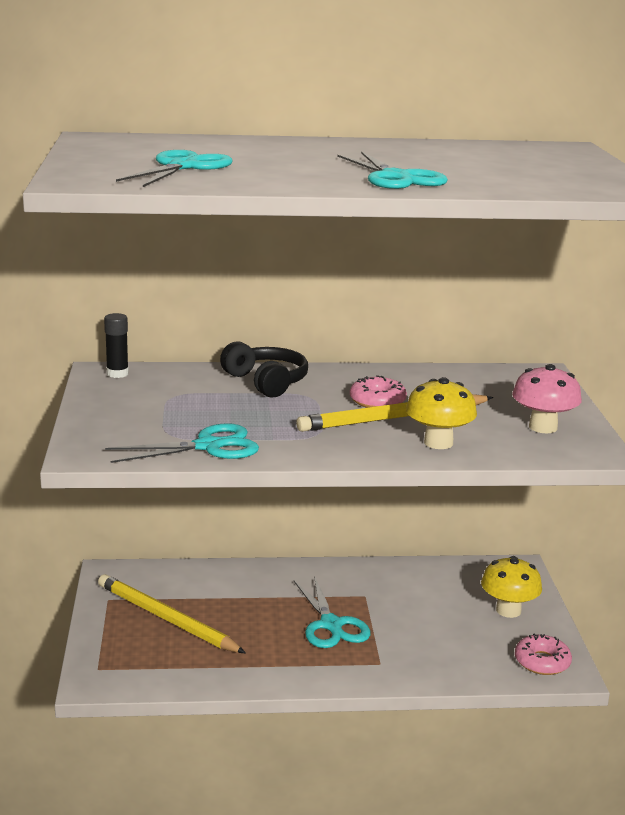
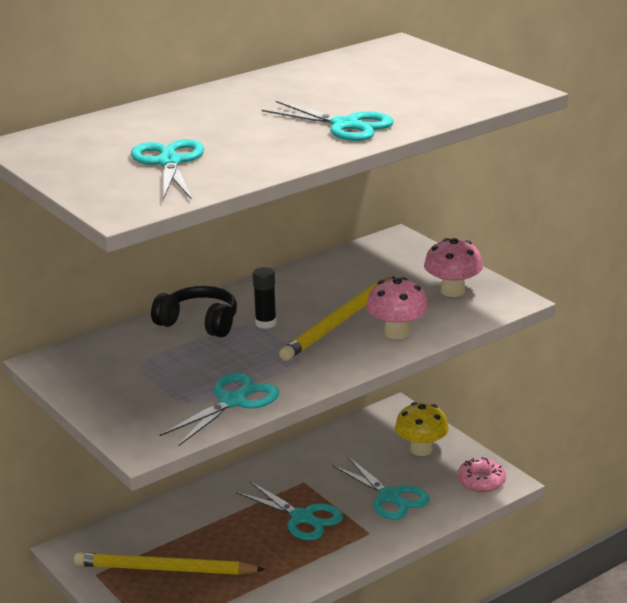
camera: 30 degrees left, 5 degrees up
(117, 374) = (62, 360): black glue stick -> black glue stick (265, 323)
(377, 401) = (308, 310): pink donut -> none
(433, 640) = (390, 497): none -> turquoise scissors
(438, 443) = (397, 332): yellow mushroom -> pink mushroom

